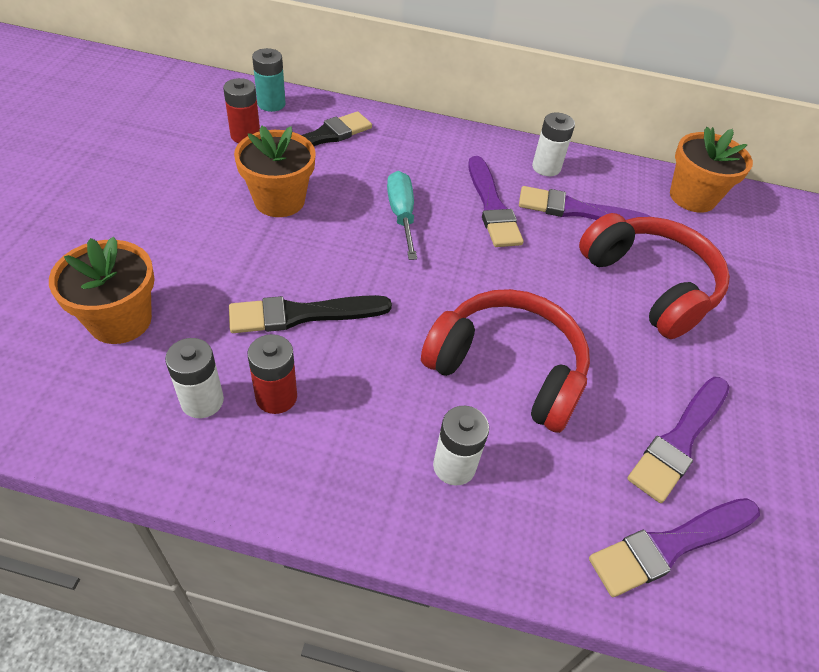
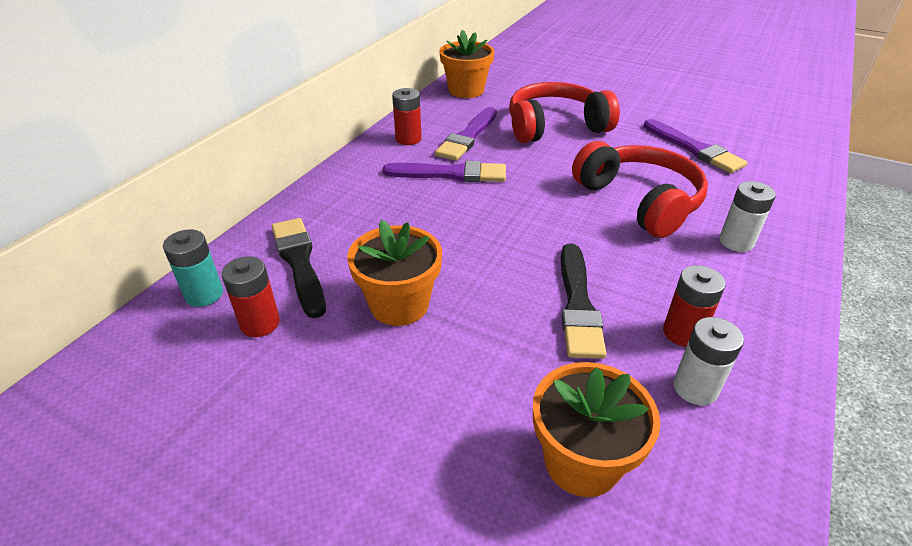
camera: 70 degrees left, 10 degrees down
(401, 215) = (448, 224): turquoise screwdriver -> none
(507, 369) = (639, 201): red headphones -> red headphones turned 105 degrees clockwise
(546, 167) = (408, 139): white battery -> red battery
(670, 546) = (774, 170): purple brush -> none

